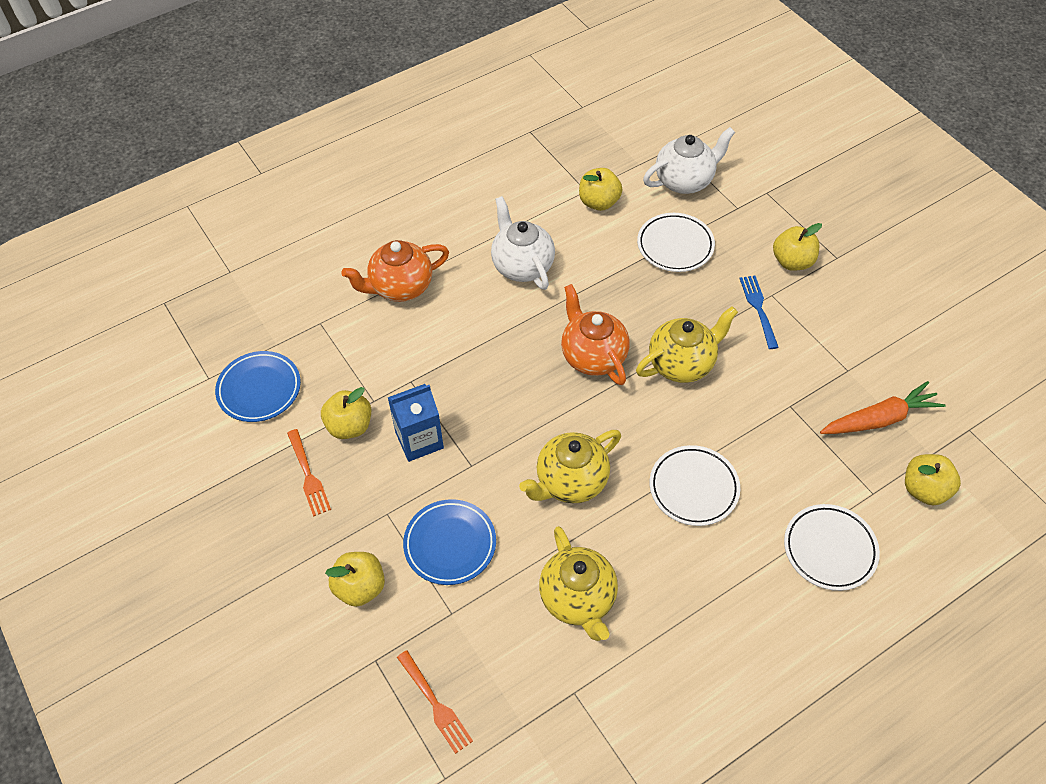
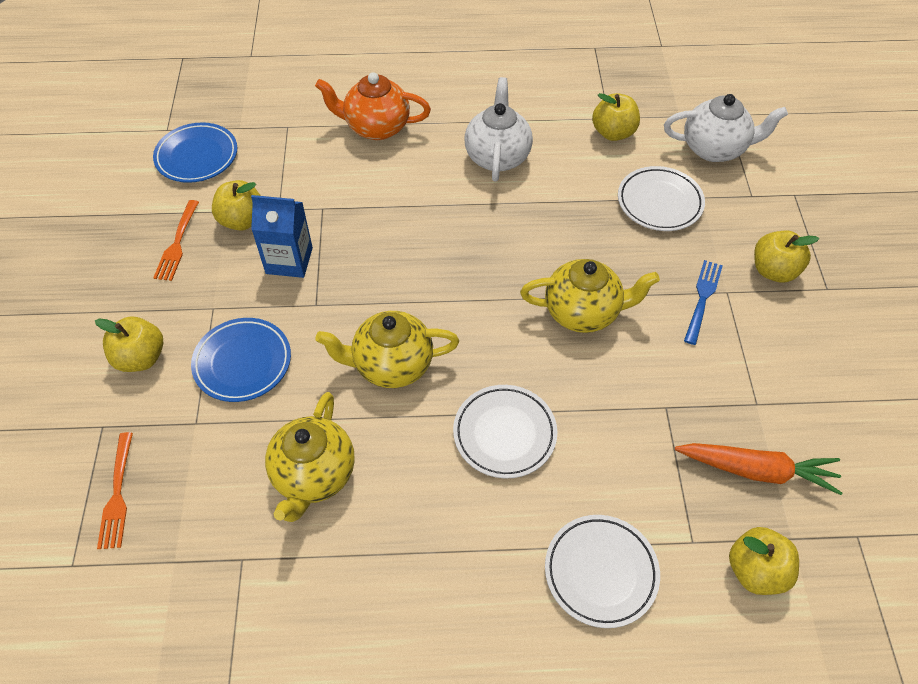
camera: 30 degrees right, 0 degrees up
(593, 356) = (501, 264): orange teapot -> none

